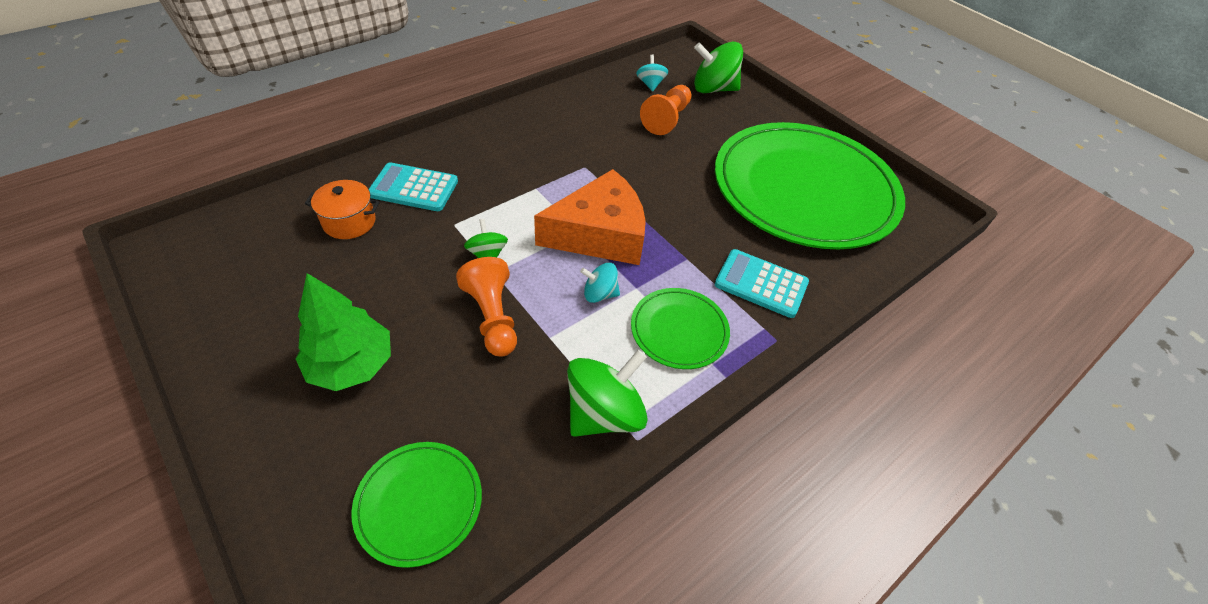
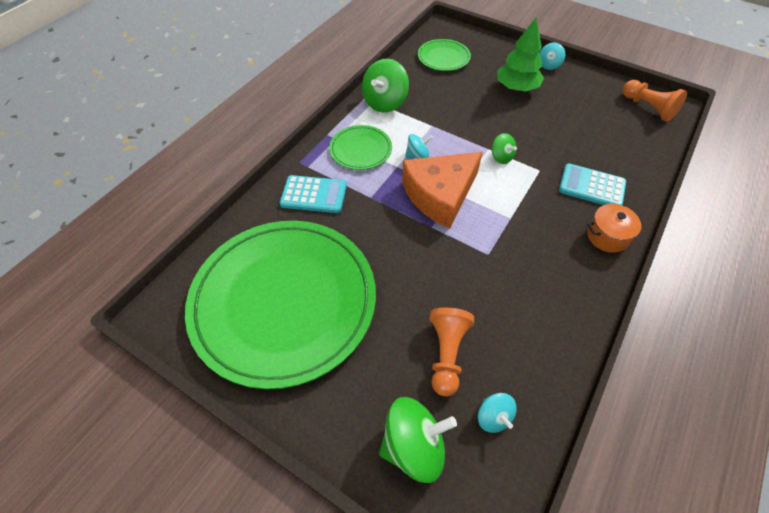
camera: 165 degrees right, 5 degrees up
(237, 399) = (548, 65): none -> turquoise spinning top
(349, 222) = (601, 150): orange pot -> orange pot (607, 236)
(414, 188) = (591, 187): turquoise calculator -> turquoise calculator turned 150 degrees counterclockwise
(492, 317) = (469, 125): orange pawn -> orange pawn (648, 108)

